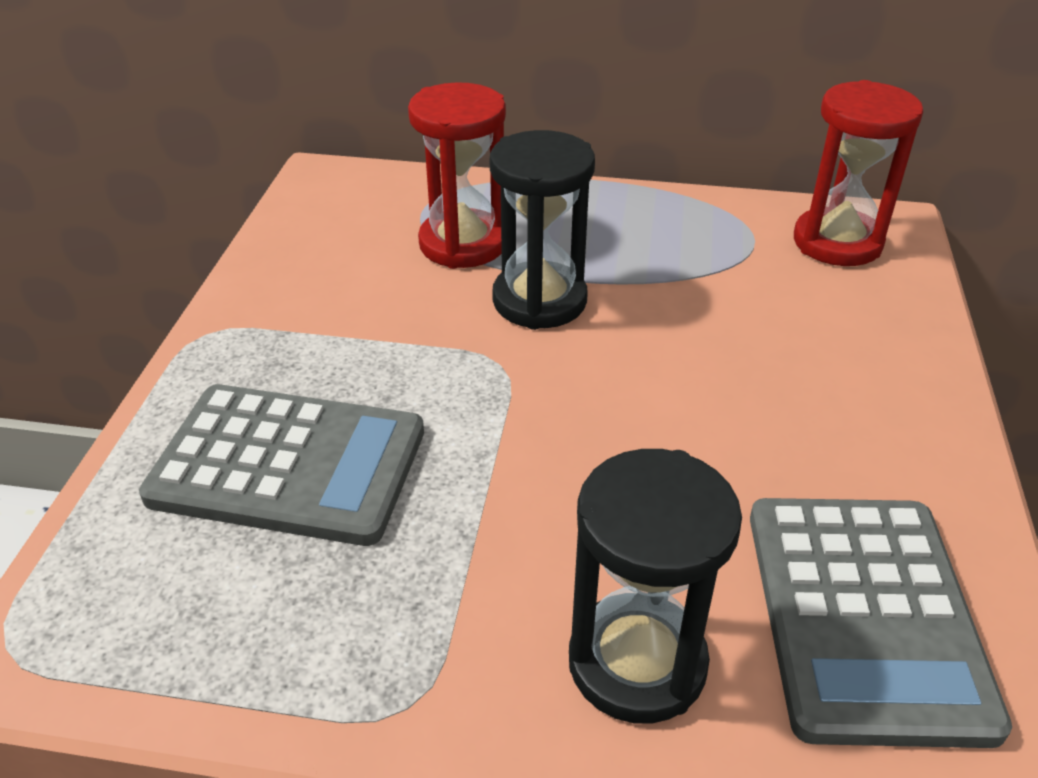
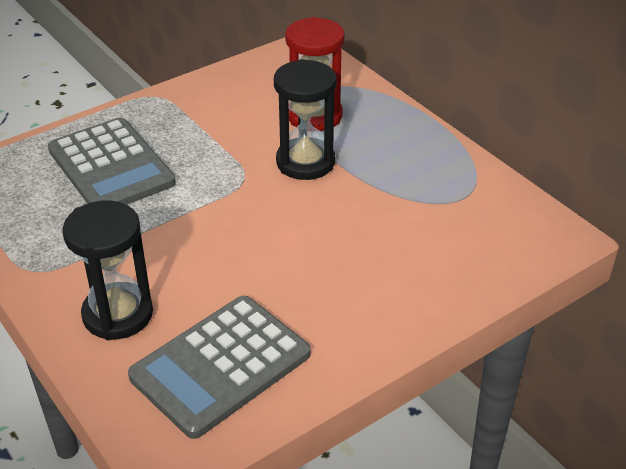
camera: 45 degrees right, 0 degrees up
(837, 242) = (508, 225): red hourglass -> none

